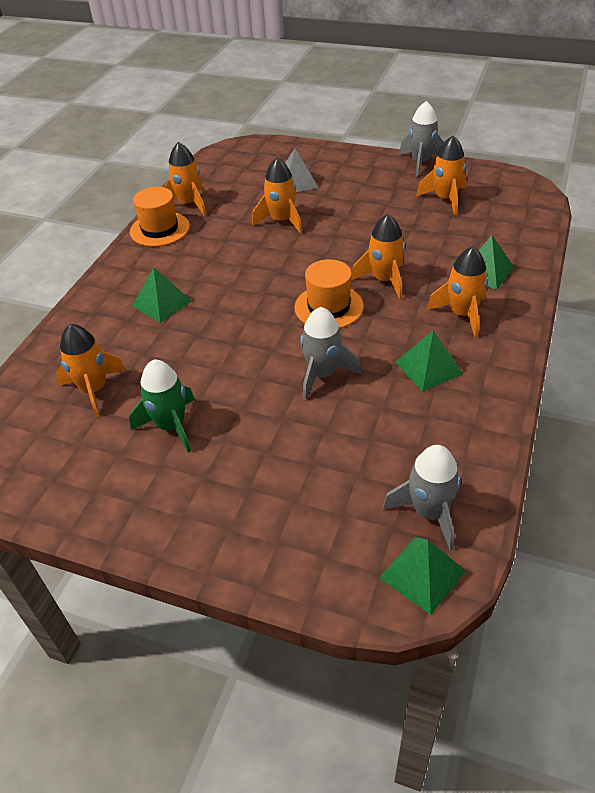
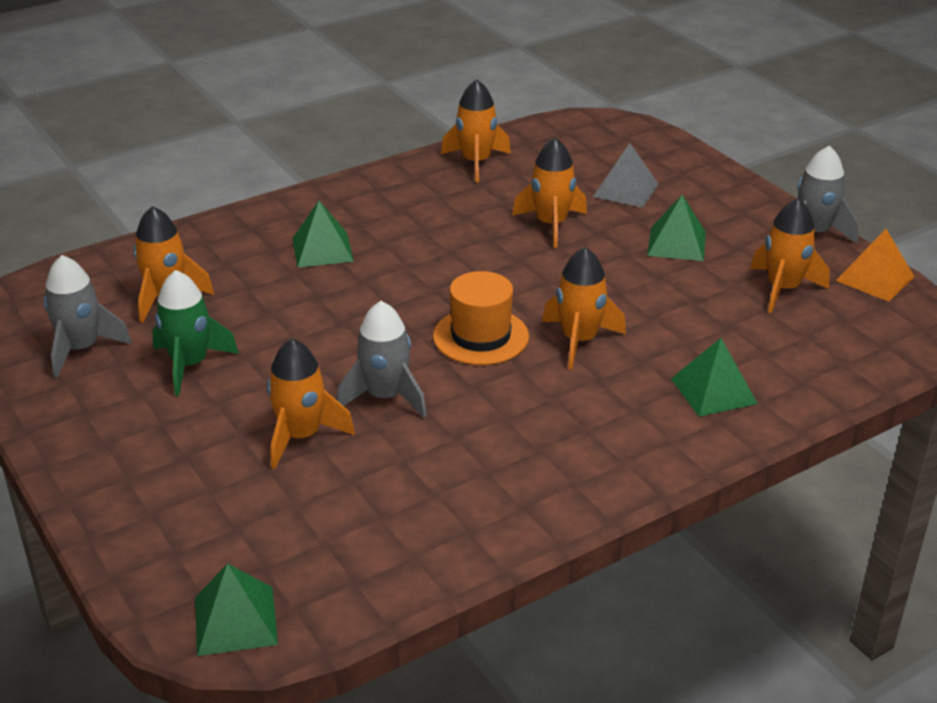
camera: 35 degrees right, 10 degrees down
(160, 229) = (413, 175): orange hat -> none
(429, 367) = (502, 451): green pyramid -> green pyramid (677, 243)
(429, 512) = (314, 576): grey rocket -> grey rocket (82, 349)
(462, 314) = (617, 420): orange rocket -> orange rocket (301, 436)
(479, 173) = (875, 278): none -> orange pyramid

